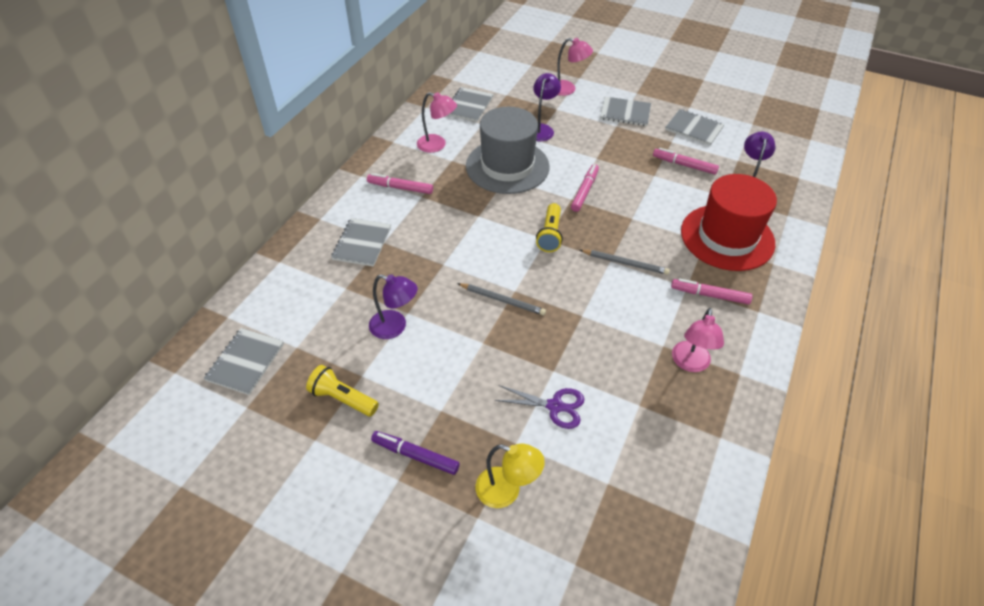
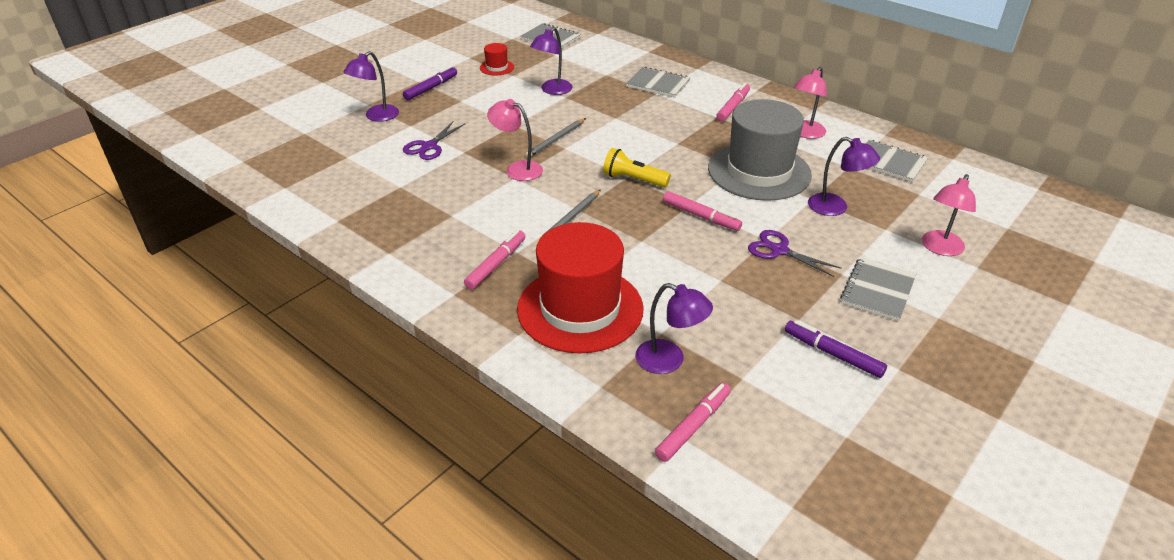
camera: 105 degrees right, 10 degrees down
(342, 398) = (497, 67): yellow flashlight -> red hat
(507, 491) = (376, 116): yellow lamp -> purple lamp
(606, 152) = (779, 250): none -> purple scissors
(684, 165) = (738, 315): pink marker -> pink marker (693, 426)
(690, 363) = (421, 225): pink lamp -> pink lamp (517, 169)
(694, 128) = (832, 354): grey notebook -> purple marker

